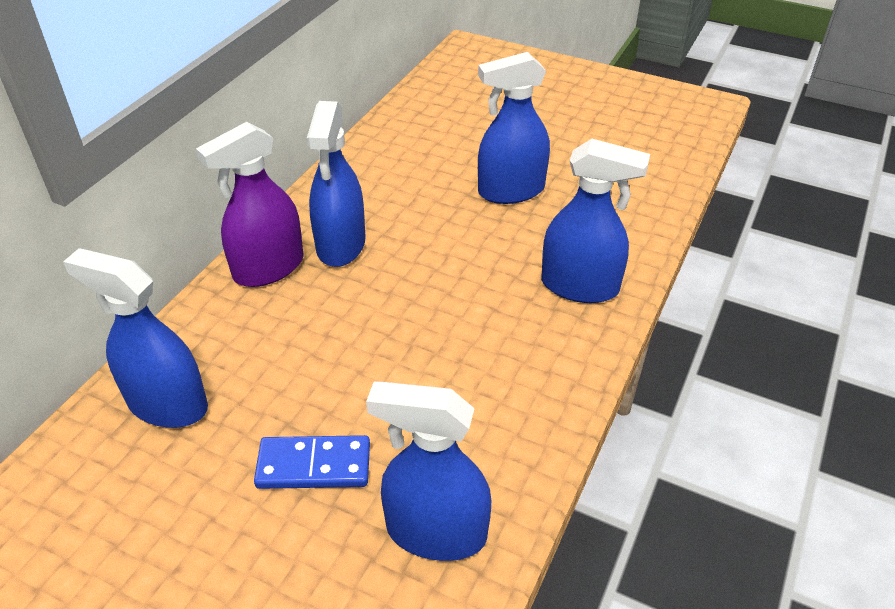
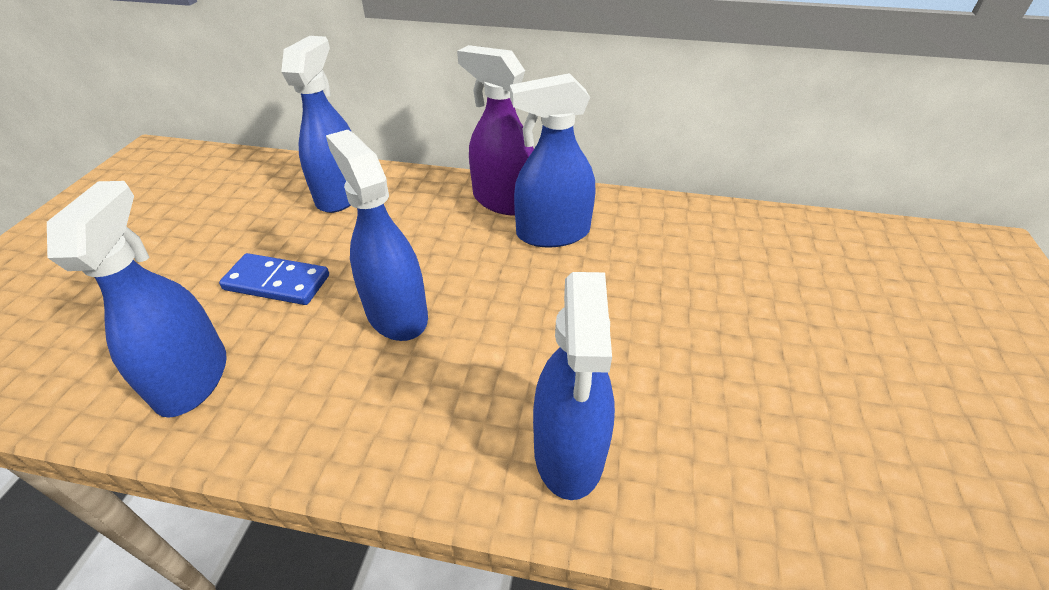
camera: 75 degrees right, 0 degrees up
(314, 466) = (277, 283): blue domino -> blue domino turned 60 degrees counterclockwise
(511, 191) = (722, 345): blue spray bottle -> blue spray bottle (396, 313)

